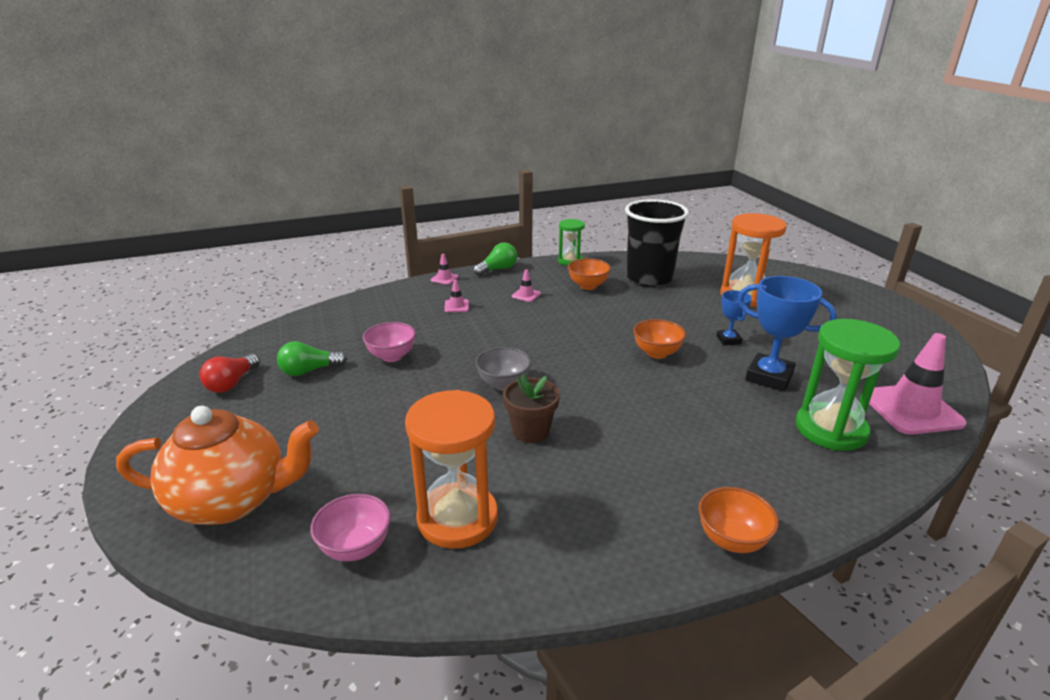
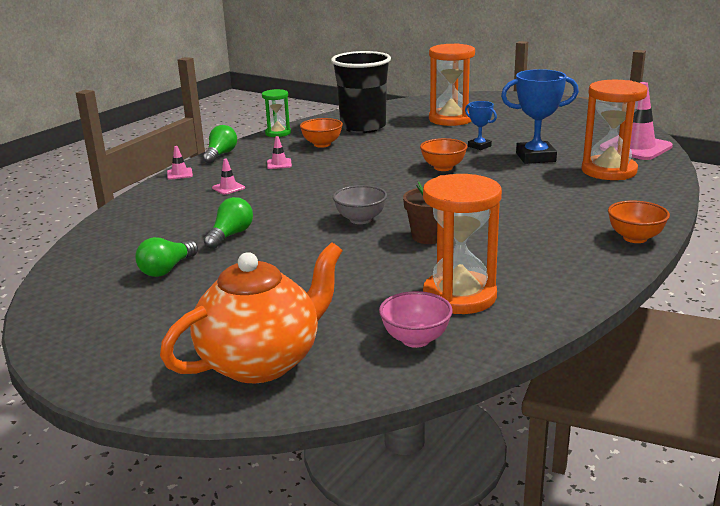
camera: 35 degrees left, 5 degrees down
(232, 383) = (100, 303): red light bulb -> none
(392, 356) = (230, 235): pink bowl -> green light bulb
(830, 429) = (609, 171): green hourglass -> orange hourglass

